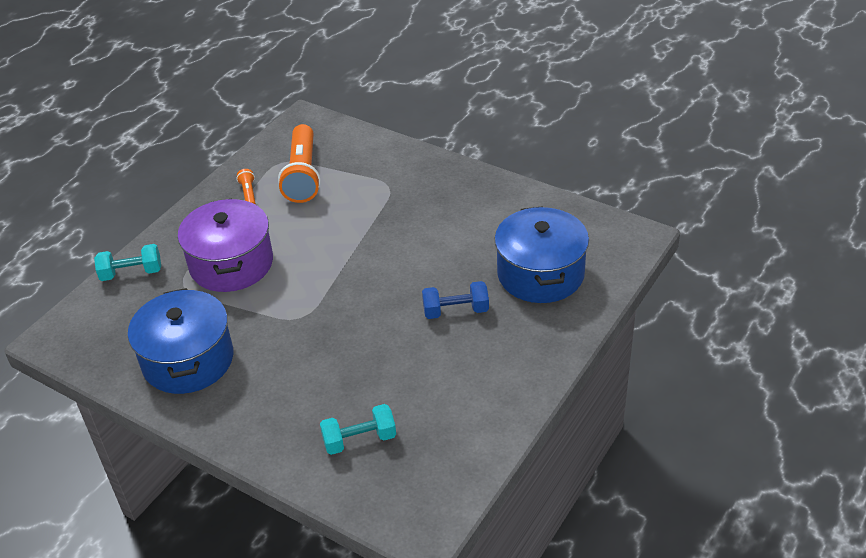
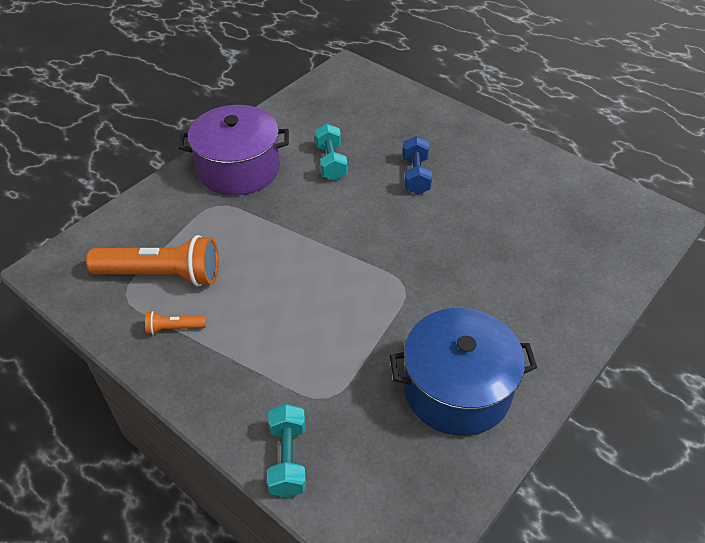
camera: 85 degrees left, 5 degrees up
(231, 264) = (301, 347): purple pot -> purple pot (239, 169)
(359, 440) = (570, 250): turquoise dumbbell -> turquoise dumbbell (331, 163)
(540, 274) = (379, 122): blue pot -> none

